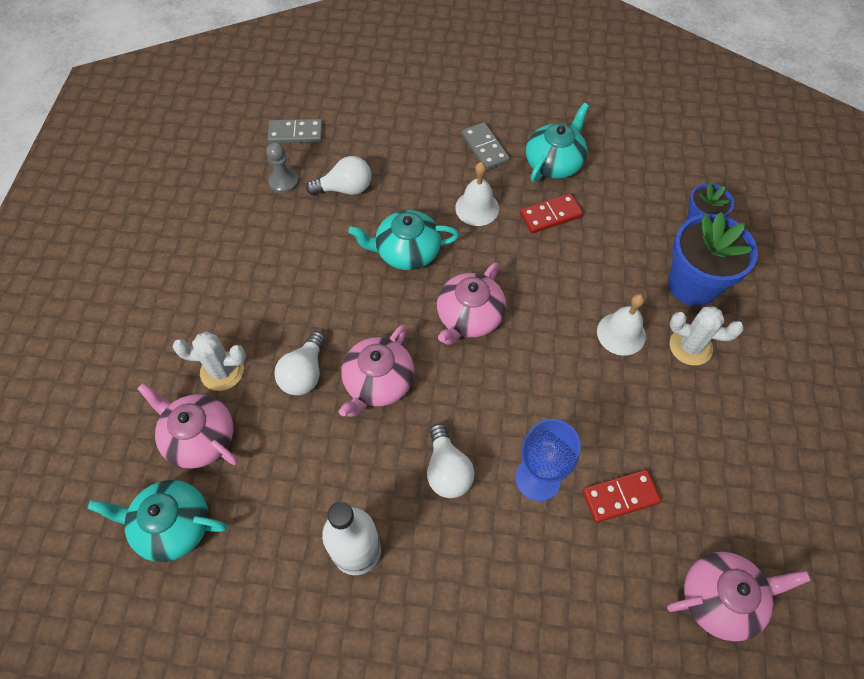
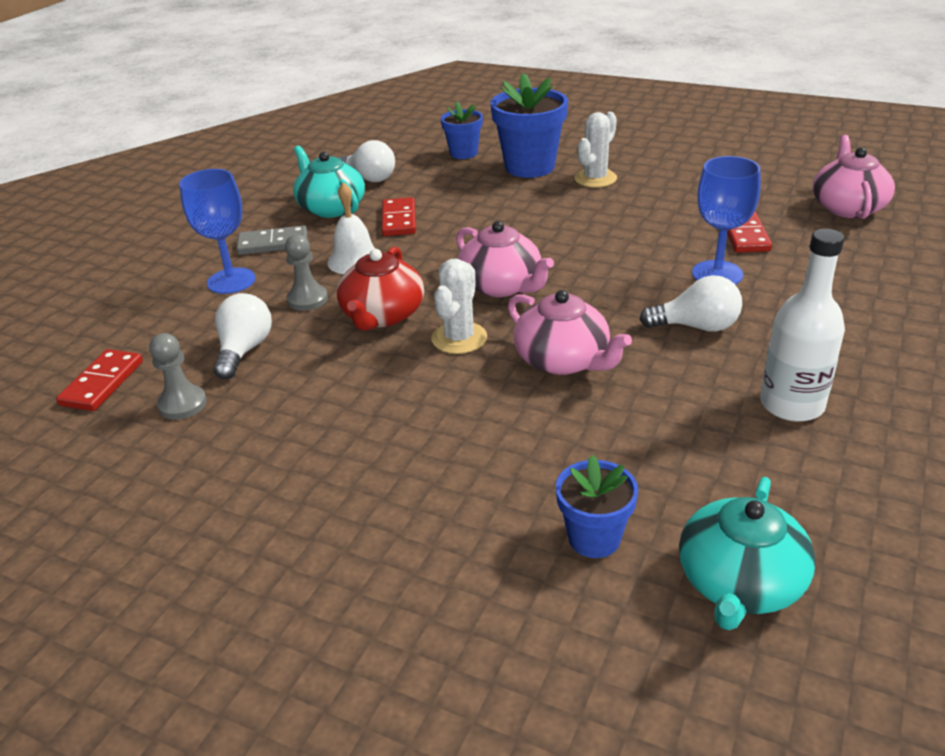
camera: 70 degrees left, 25 degrees down
(199, 437) = (594, 538): pink teapot -> blue flower pot
(222, 371) = (486, 502): white cactus -> white cactus (459, 338)
(296, 133) = (102, 383): grey domino -> red domino
(304, 373) = (525, 420): white light bulb -> white light bulb (369, 178)
(406, 251) = (382, 315): turquoise teapot -> red teapot
(414, 199) = (307, 299): none -> grey pawn
(426, 145) = (231, 281): none -> blue goblet
(621, 333) = (566, 207): white bell -> none

